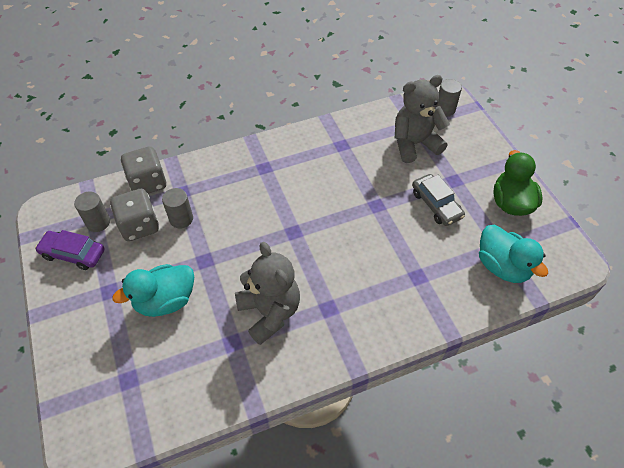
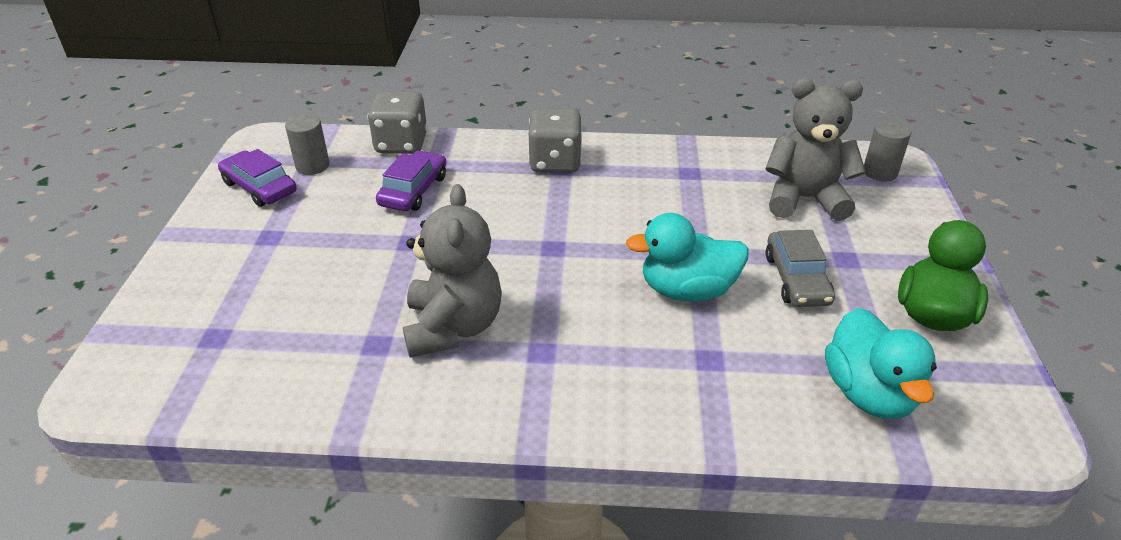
camera: 25 degrees right, 15 degrees down
(139, 226) = (357, 183): grey dice -> grey dice (555, 163)
(165, 301) = (327, 268): turquoise duck -> turquoise duck (687, 290)
(181, 219) = (413, 190): grey cylinder -> purple car

